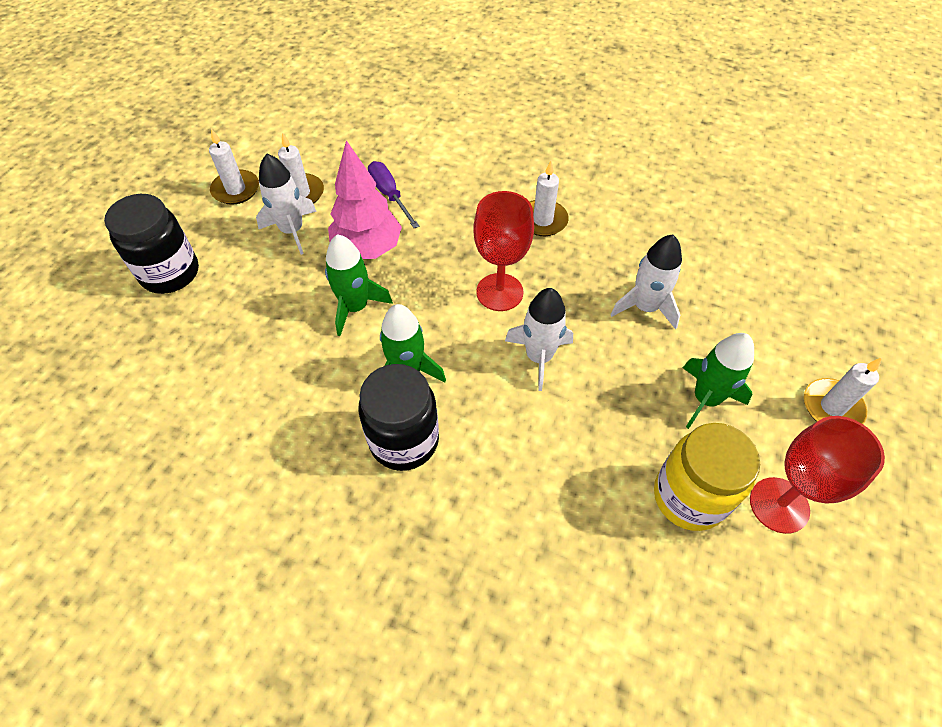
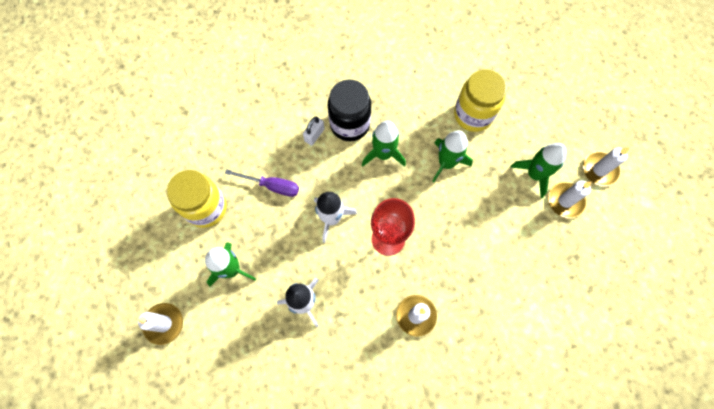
camera: 135 degrees right, 15 degrees up
(170, 273) = (552, 98): black jar -> none
(263, 327) = (473, 115): none -> yellow jar
(292, 230) = (534, 174): white rocket -> green rocket
(367, 249) = (483, 200): pink tree -> none
(389, 195) = (519, 248): purple screwdriver -> purple screwdriver (272, 186)
(461, 467) = (314, 135): none -> white padlock
(779, 505) = (163, 240): red goblet -> none

